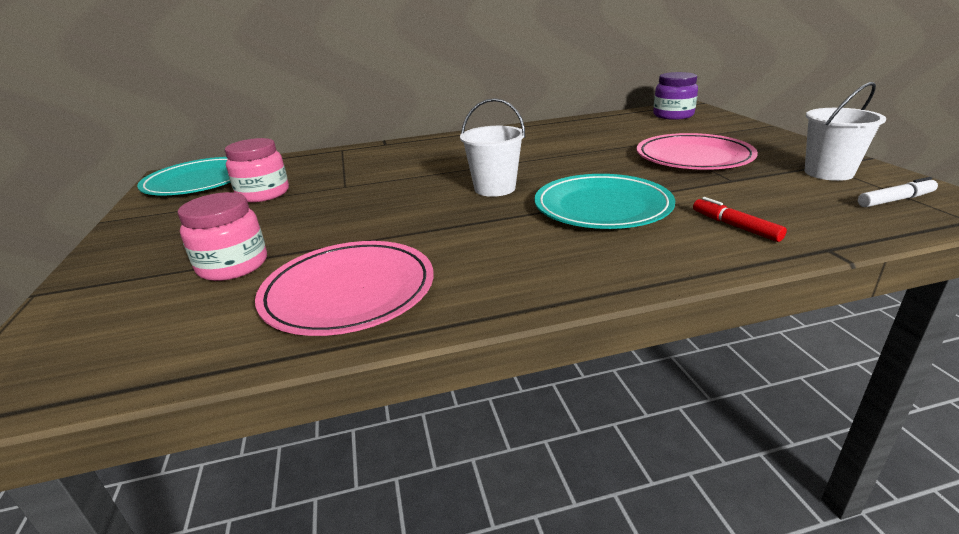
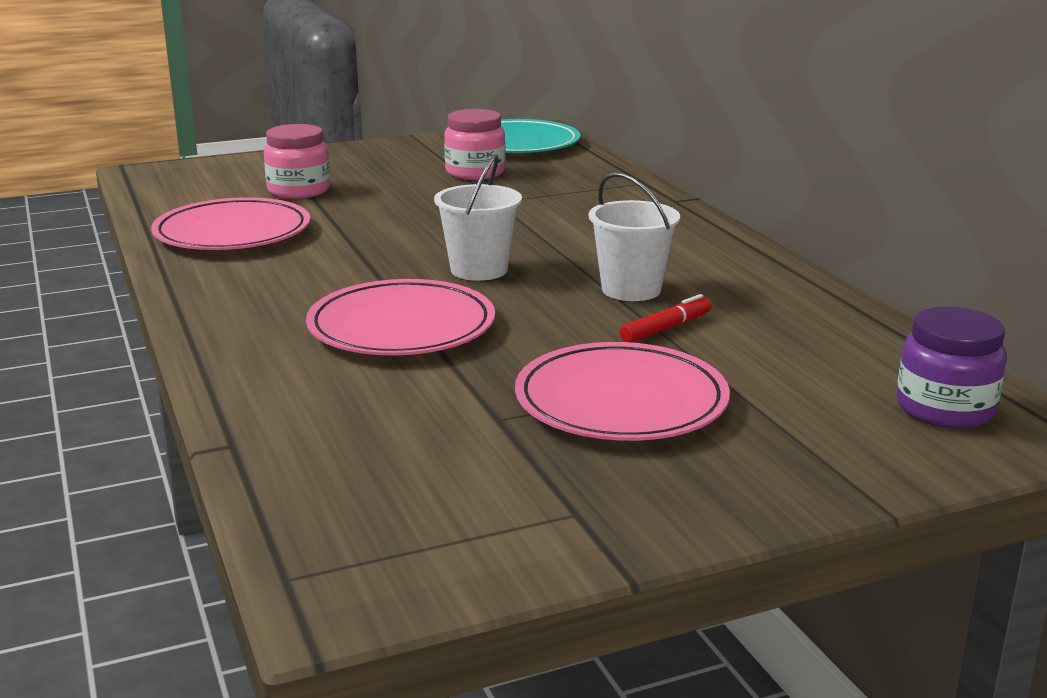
camera: 80 degrees right, 5 degrees down
(602, 207) = (401, 327): turquoise plate -> pink plate
(735, 226) = (318, 398): red marker -> red marker (666, 328)
(828, 173) = (531, 508): white bucket -> white bucket (631, 289)
(895, 200) = (385, 537): white marker -> none

